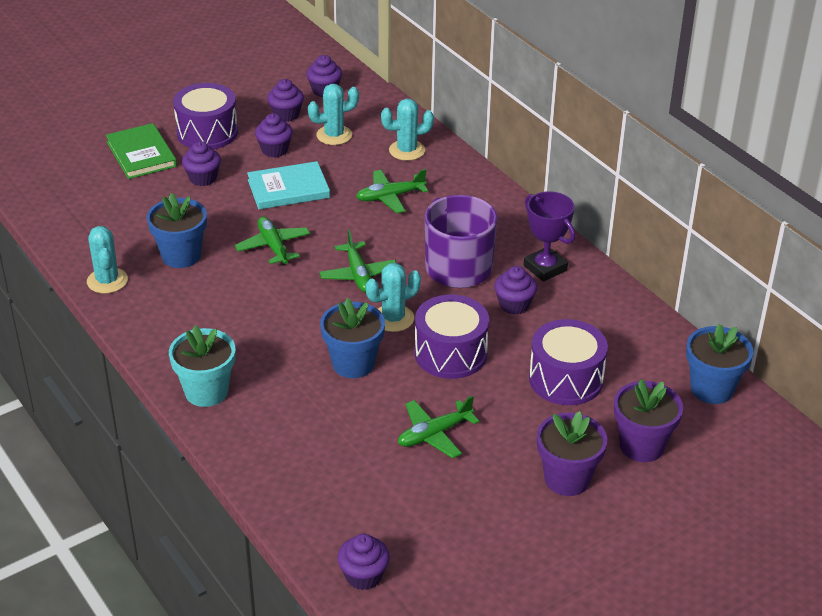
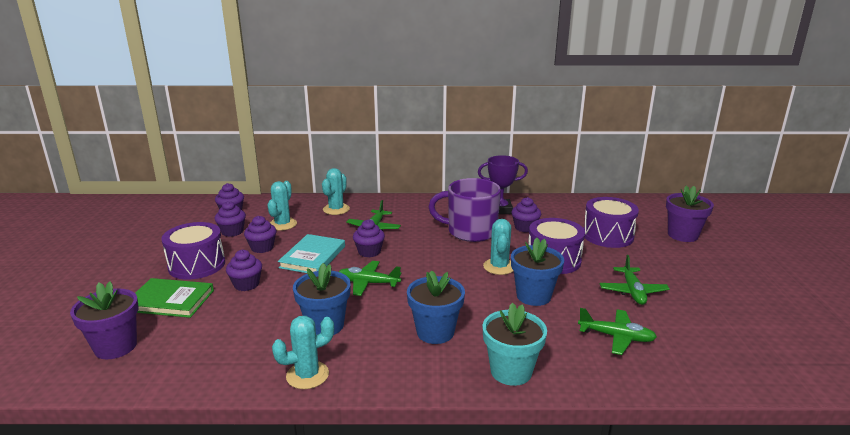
camera: 55 degrees left, 15 degrees down
(107, 281) = (307, 375): turquoise cactus -> turquoise cactus turned 45 degrees counterclockwise
(358, 274) = (439, 263): green plane -> green plane (616, 337)
(363, 576) = (780, 370): purple cupcake -> purple cupcake (369, 252)
(567, 479) = (702, 264): purple flower pot -> purple flower pot (115, 347)
(711, 389) = (644, 205): blue flower pot -> blue flower pot (435, 332)

